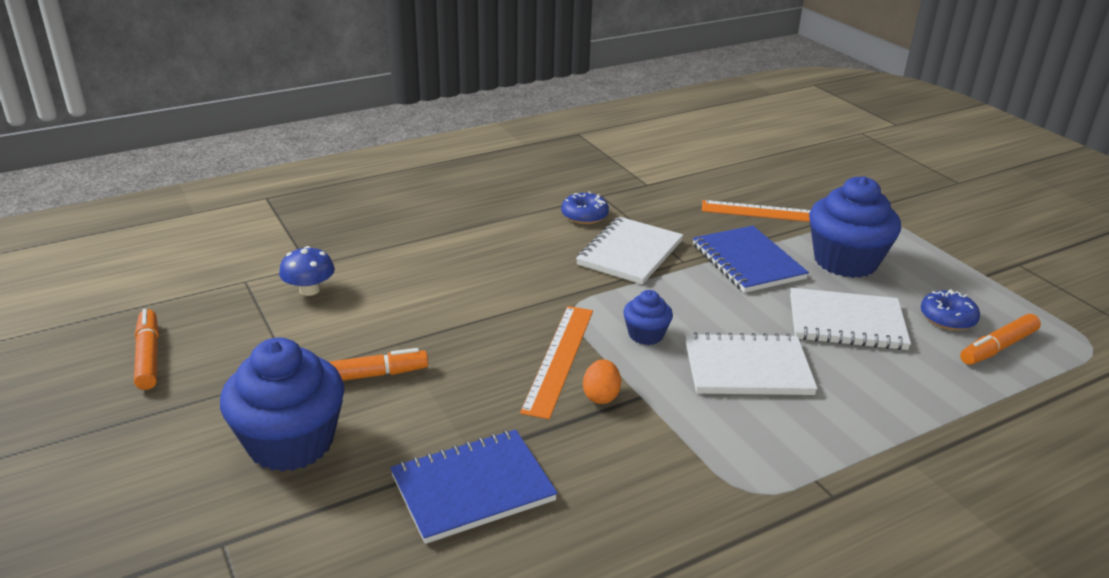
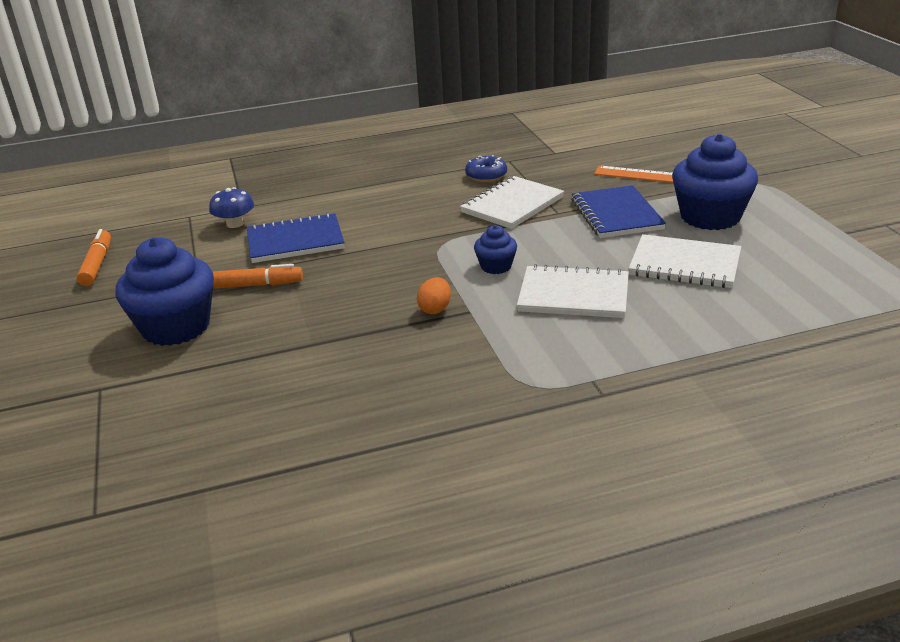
camera: 15 degrees right, 0 degrees up
(473, 488) = (300, 366): blue notebook -> blue notebook (295, 241)
(559, 359) = (413, 280): orange ruler -> none
(947, 318) = (786, 265): blue donut -> none
(998, 347) = (823, 290): orange marker -> none

